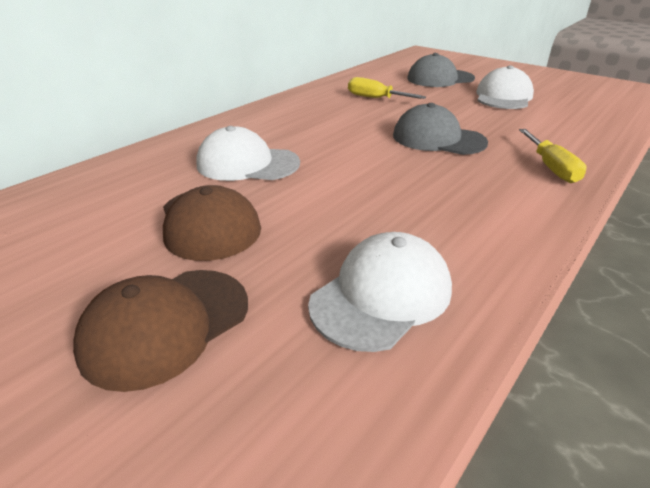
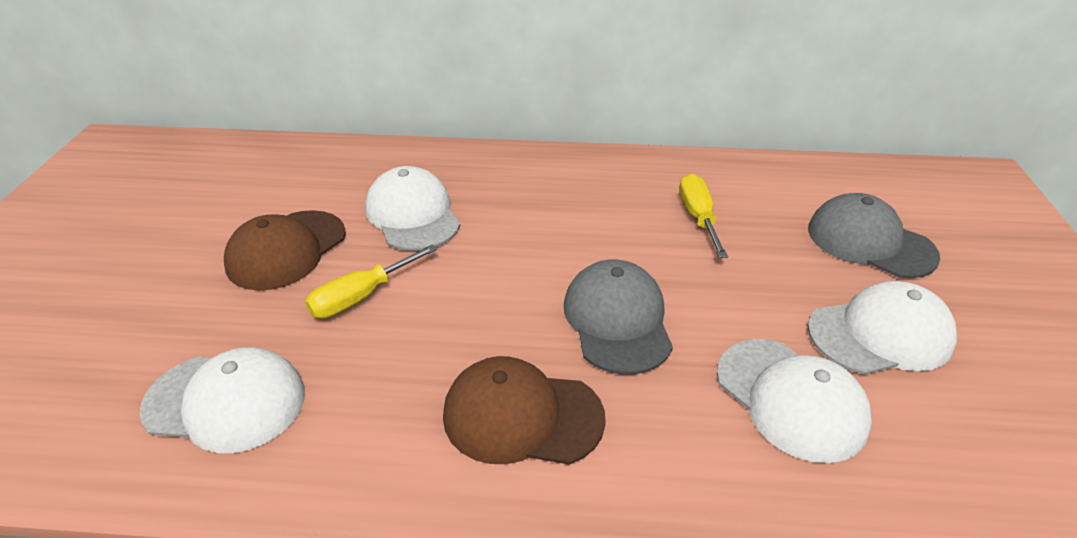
camera: 55 degrees right, 5 degrees up
(166, 325) = (138, 302): brown cap -> brown cap (522, 416)
(531, 123) = (790, 399): none -> white cap
(551, 168) = (629, 462): yellow screwdriver -> yellow screwdriver (361, 297)

